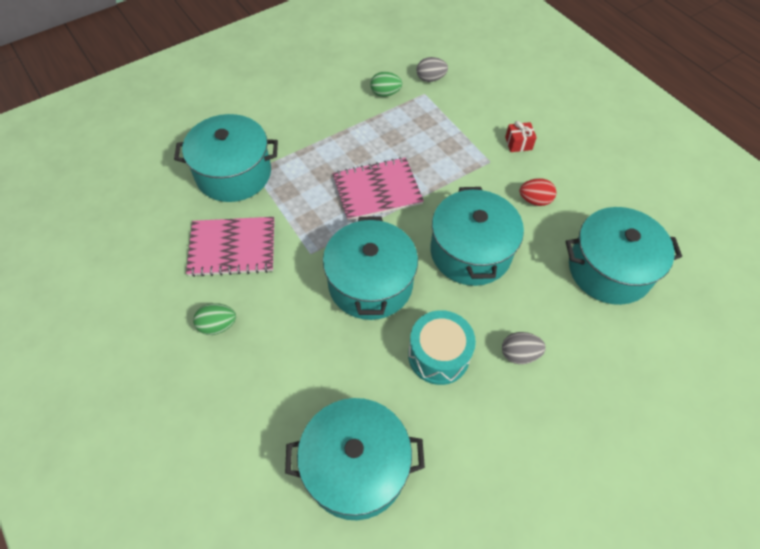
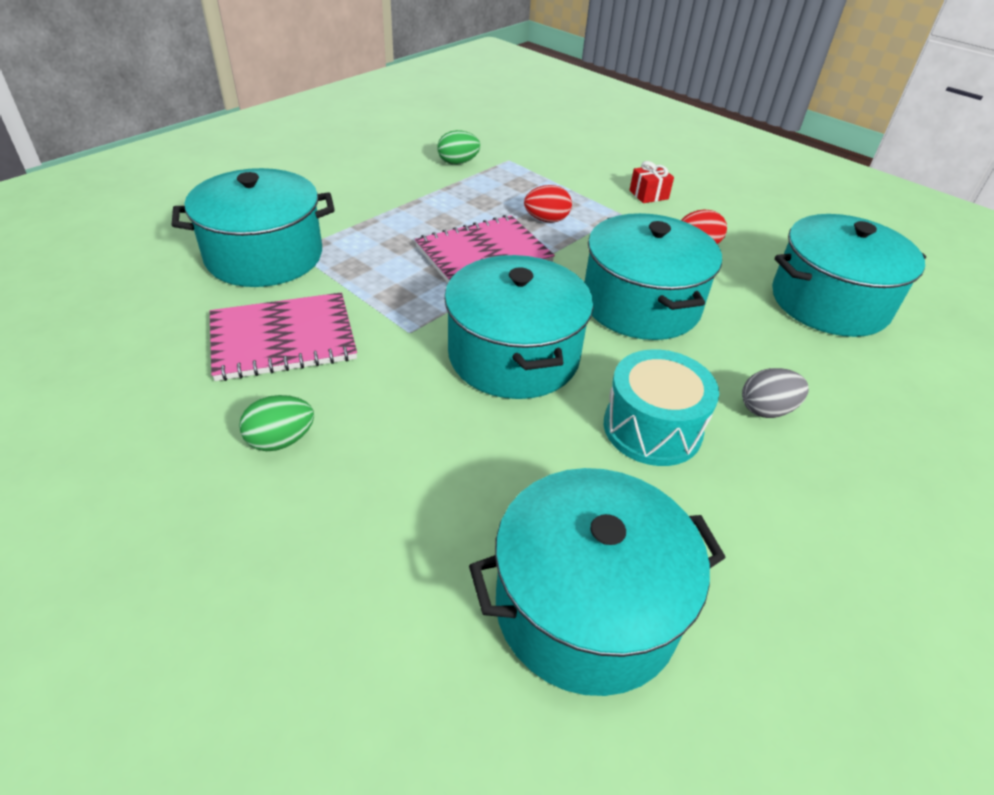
camera: 15 degrees left, 15 degrees down
(430, 79) = (511, 146): grey egg -> none
(432, 161) = (546, 220): none -> red egg

